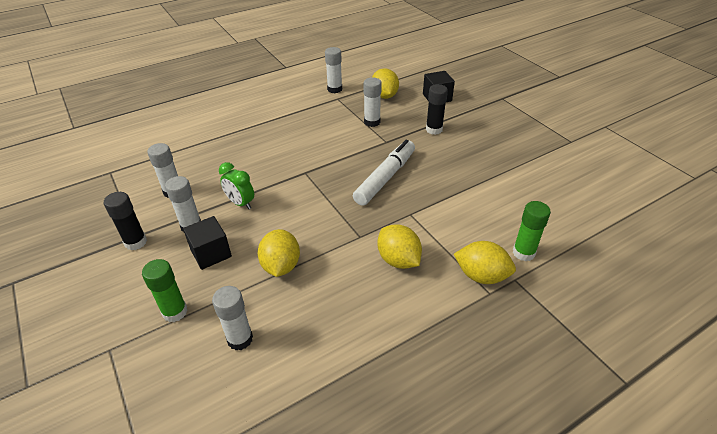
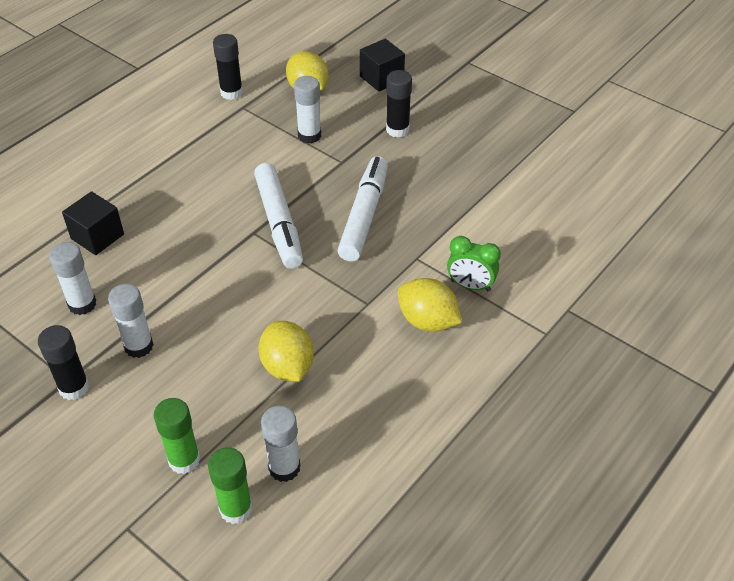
camera: 20 degrees left, 5 degrees up
(211, 253) = (187, 375): black cube -> black cube (97, 236)
(240, 203) = (189, 297): green clock -> green clock (470, 285)
(325, 170) = (279, 223): none -> white marker
(334, 89) = (231, 93): white glue stick -> black glue stick
(481, 276) = (530, 315): yellow lemon -> none
(523, 253) = (567, 274): green glue stick -> green glue stick (236, 509)

